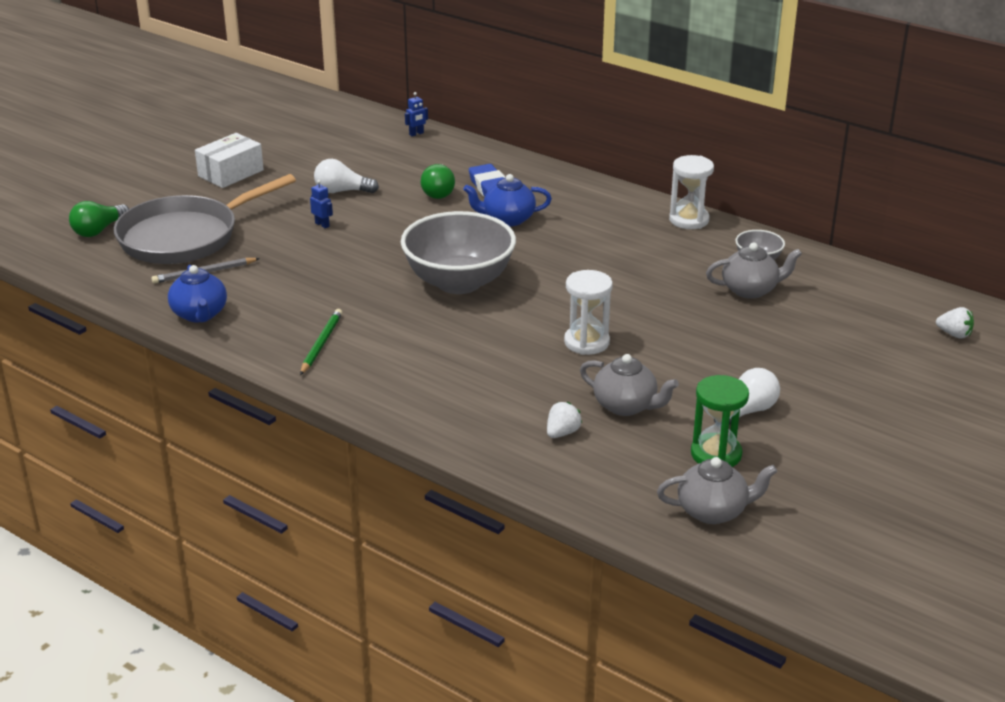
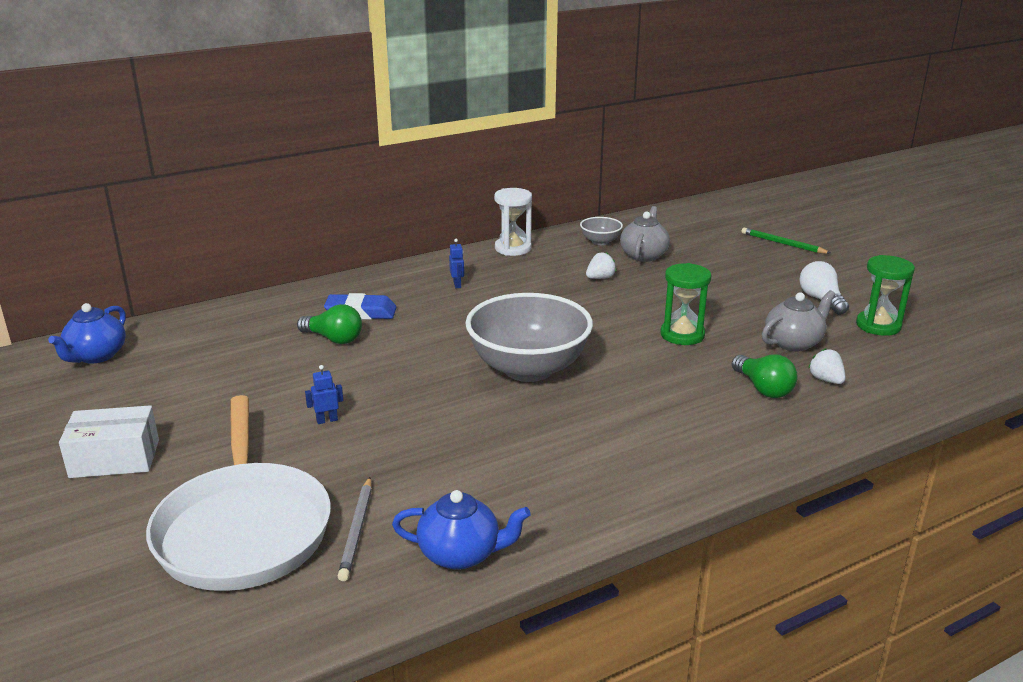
camera: 65 degrees left, 5 degrees down
(99, 230) = (132, 610): green light bulb -> green light bulb (763, 388)
(185, 237) = (243, 529): grey pan -> white pan
(231, 173) = (115, 458): white box -> white box turned 75 degrees counterclockwise
(321, 344) = (593, 475): green pencil -> green pencil (782, 244)
(342, 191) = (263, 392): white light bulb -> none
(416, 134) = (191, 322): blue robot -> blue robot (457, 285)
(507, 219) = (430, 318): blue teapot -> blue teapot (96, 356)
(586, 342) = (682, 335): white hourglass -> green hourglass
(713, 511) = (957, 346): grey teapot -> none
(954, 334) = (749, 213): white strawberry -> white strawberry (600, 278)

